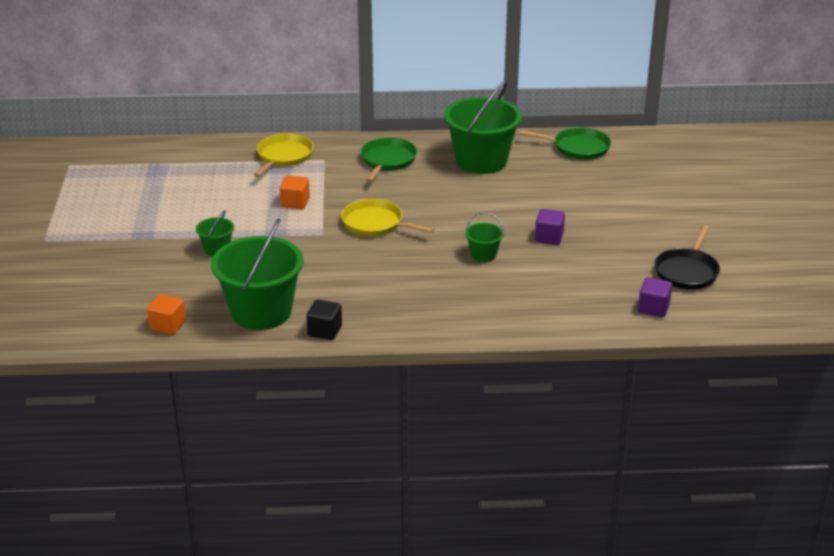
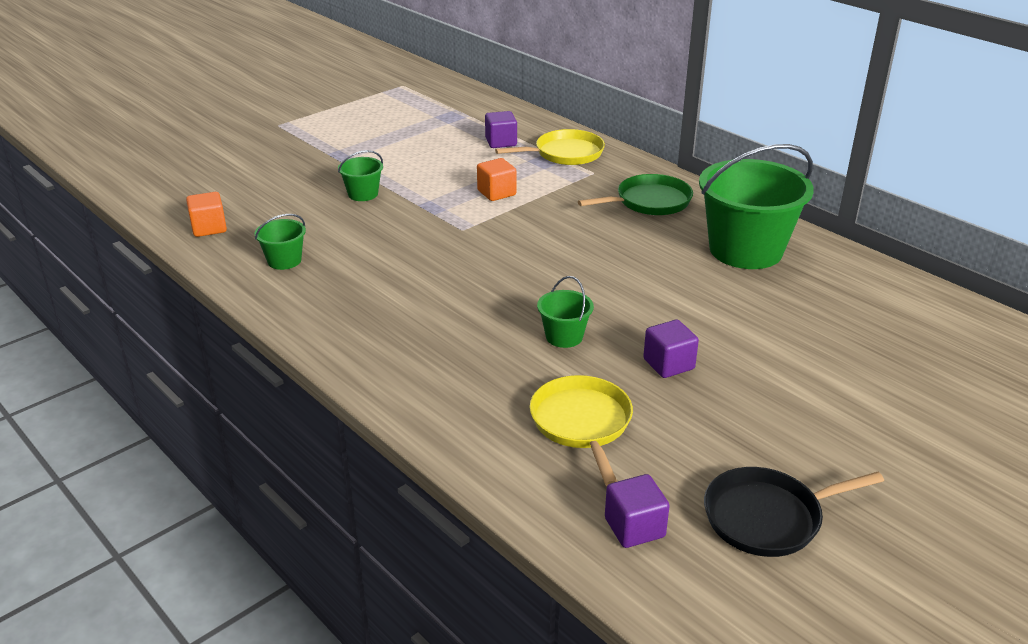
camera: 50 degrees right, 0 degrees up
(229, 170) = (501, 142): none -> purple cube
(261, 312) = (284, 261): green bucket -> green bucket, size x0.45
(325, 331) = (290, 308): black cube -> none
(375, 223) = (524, 247): yellow pan -> yellow pan (582, 423)
(578, 148) = (891, 295): green pan -> none

